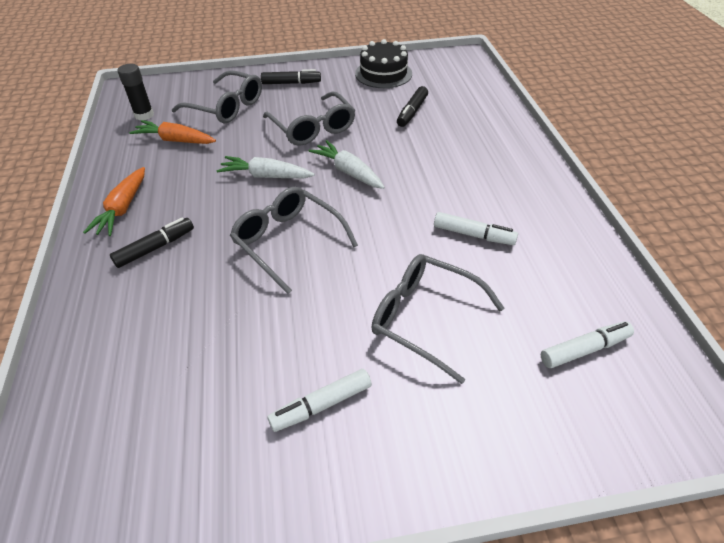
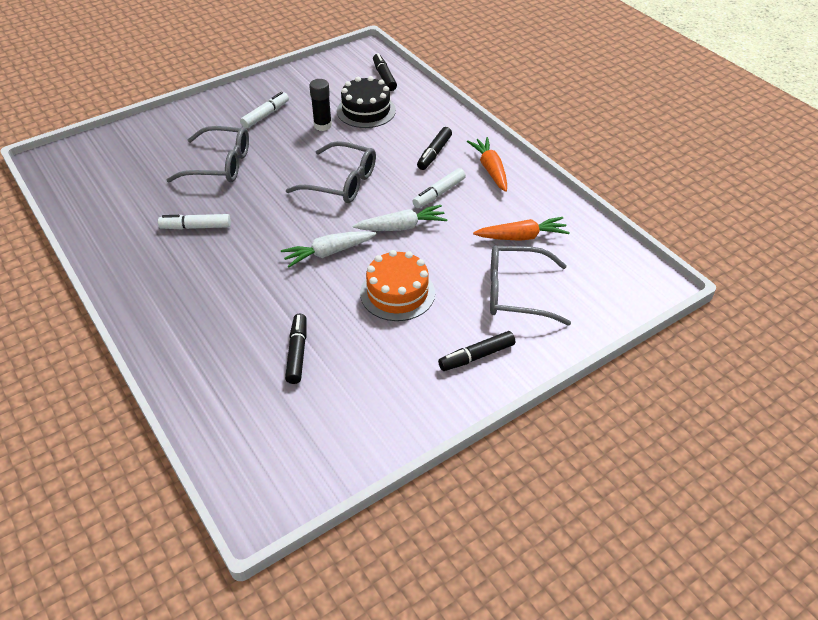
camera: 155 degrees right, 0 degrees up
(70, 434) = (384, 77): none -> black marker
(144, 115) = (589, 255): black glue stick -> black glue stick (323, 125)
(313, 128) = (397, 293): grey glasses -> orange cake
(348, 172) = (328, 252): white carrot -> white carrot turned 135 degrees clockwise
(383, 73) = (366, 418): black cake -> black cake (366, 110)
(584, 349) = (112, 176): white marker -> white marker (439, 193)

